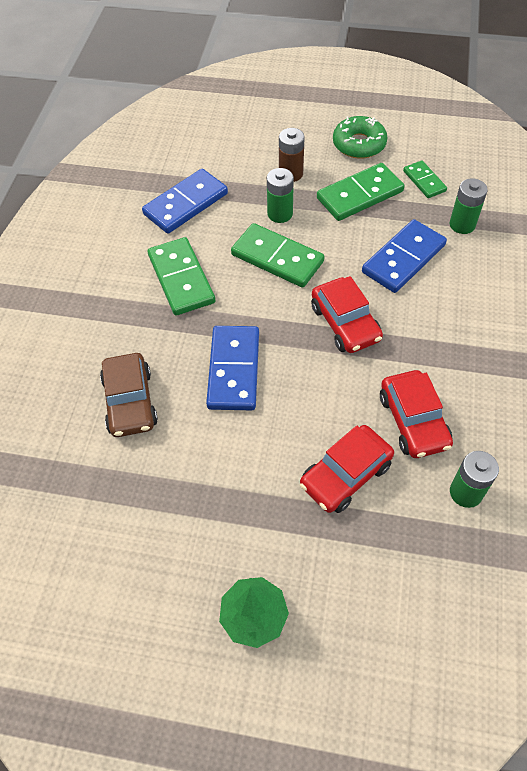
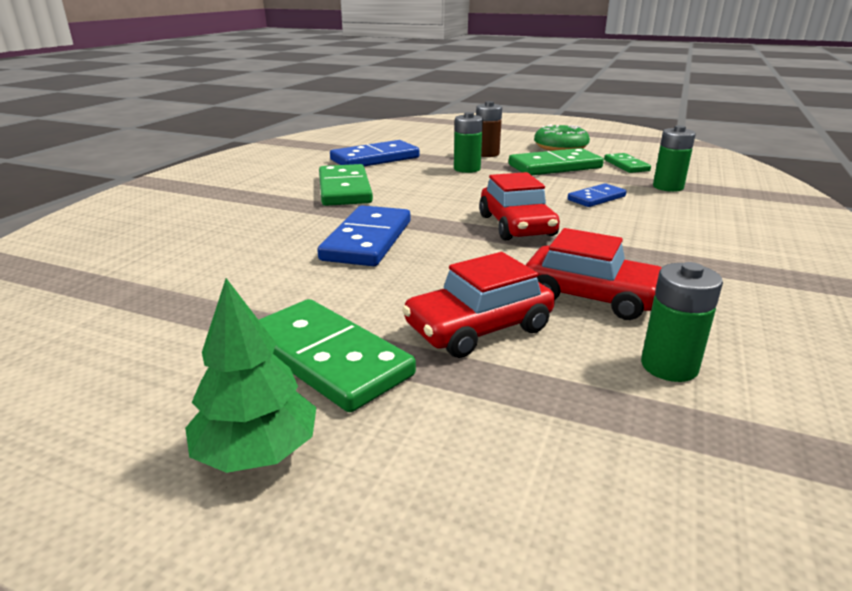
camera: 10 degrees right, 30 degrees down
(130, 402) = (230, 247): brown car -> none
(277, 258) = (453, 188): green domino -> green domino (327, 358)
(403, 258) = (596, 198): blue domino -> blue domino, size x0.57
(413, 421) = (591, 296): red car -> red car turned 60 degrees counterclockwise

